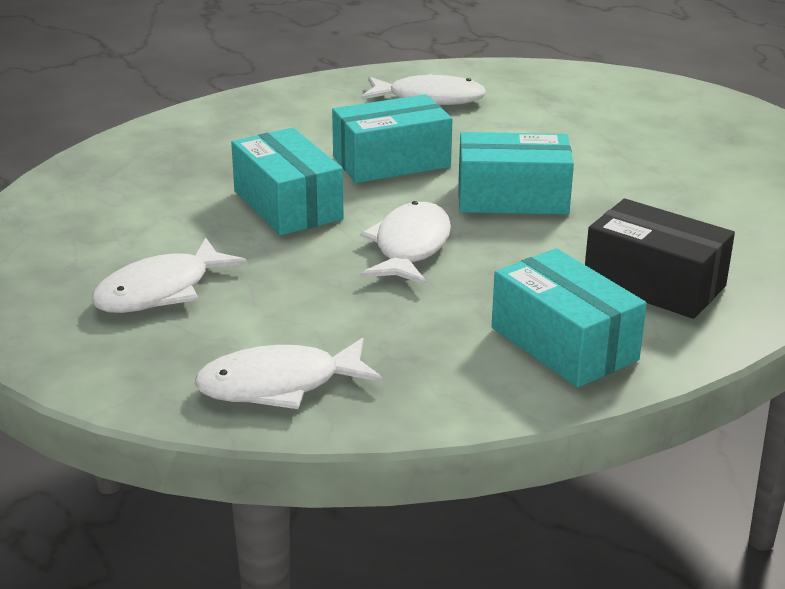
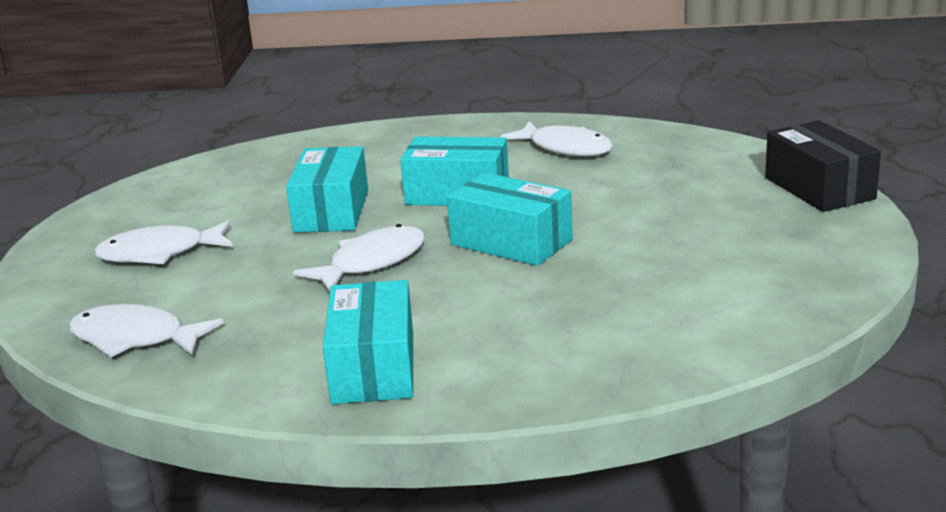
camera: 35 degrees right, 5 degrees down
(654, 284) = (523, 340): black box -> black box (819, 188)

